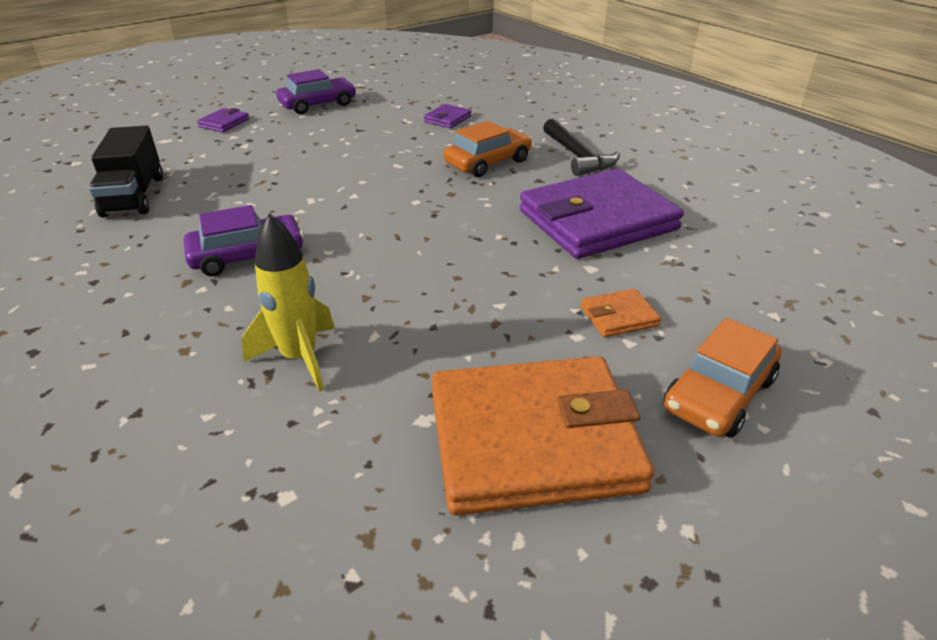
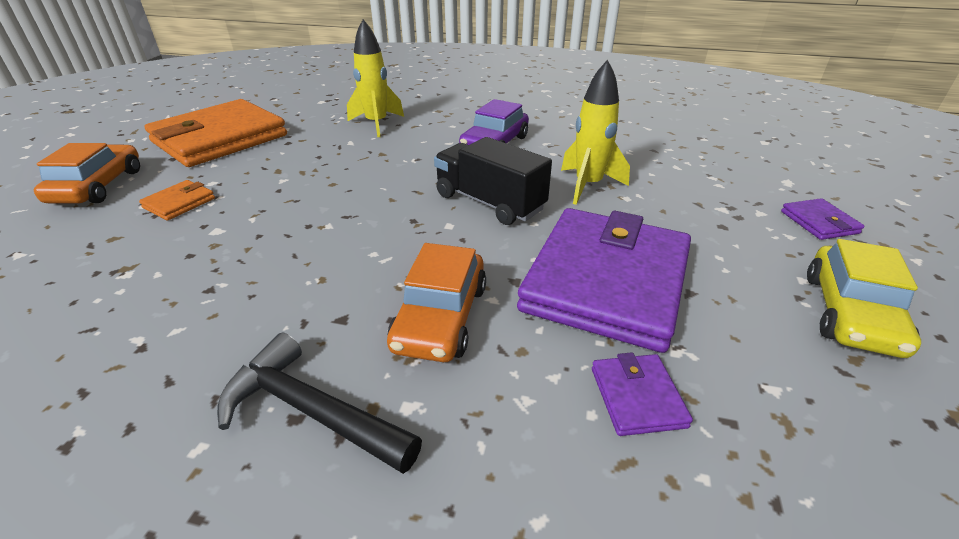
camera: 140 degrees right, 0 degrees up
(134, 196) = (654, 142): black truck -> black truck (489, 202)
(276, 187) = (588, 186): none -> yellow rocket
(318, 104) = (850, 313): purple car -> yellow car
(597, 220) = (226, 285): purple wallet -> purple wallet (606, 281)

